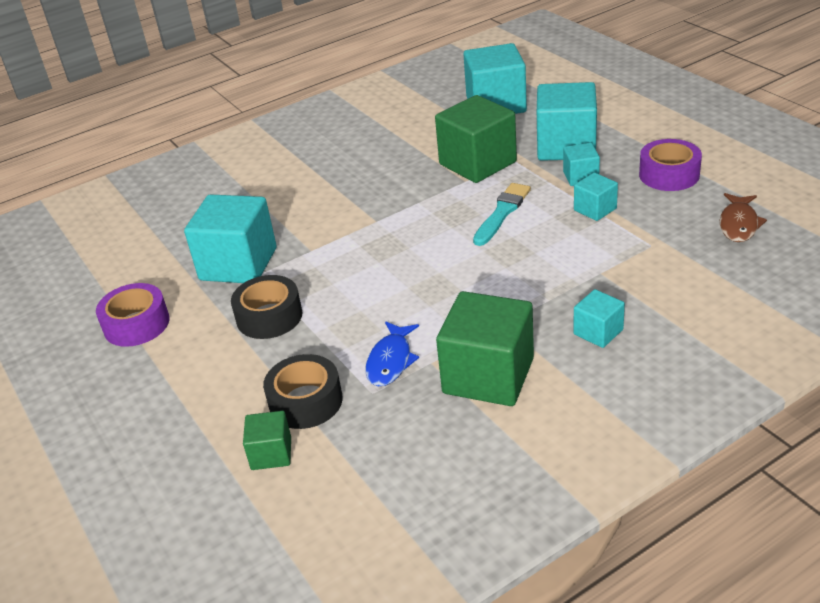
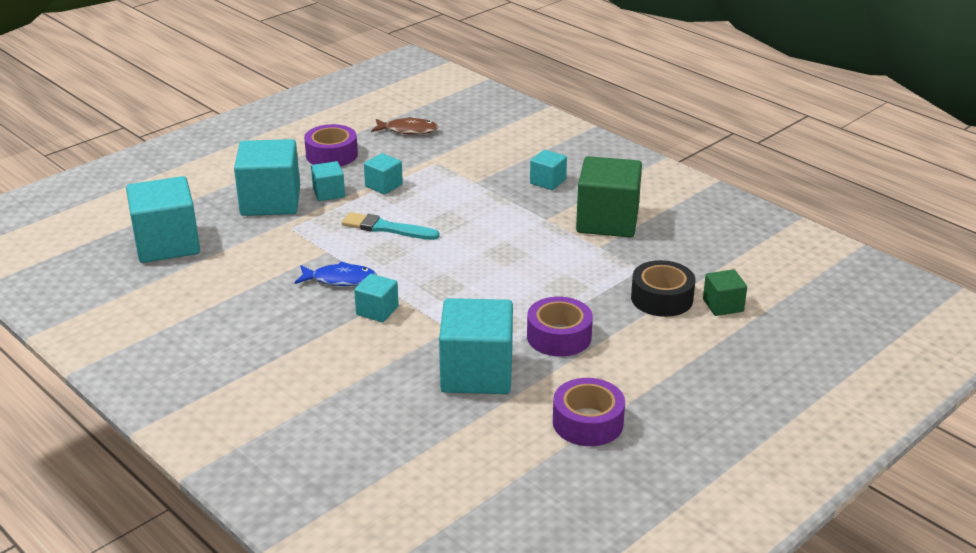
camera: 105 degrees left, 5 degrees down
(269, 317) = (559, 336): black tape -> purple tape
(356, 210) = (377, 311): none -> turquoise cube
(391, 361) = (602, 264): blue fish -> blue fish (340, 279)
(477, 163) = (293, 247): green cube -> none

